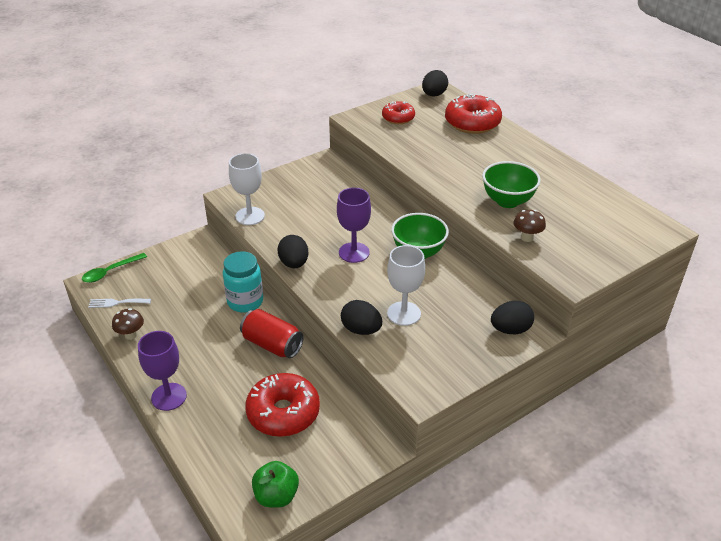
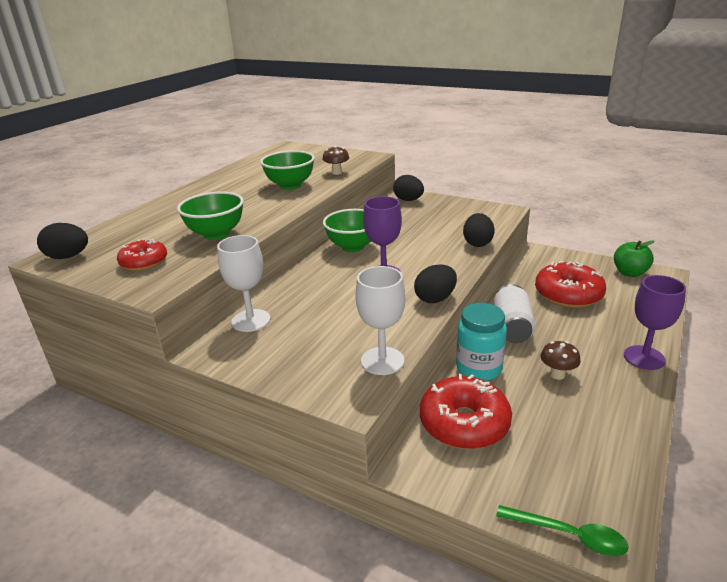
camera: 115 degrees left, 10 degrees down
(116, 303) = (606, 481): white fork -> none
(131, 335) = (626, 431): brown mushroom -> brown mushroom (557, 374)
(272, 344) = (512, 327): red can -> white can
(404, 313) = (438, 233): white goblet -> white goblet (251, 320)
(421, 148) = (216, 234): none -> green bowl
(472, 123) = (144, 223): red donut -> red donut (464, 423)

